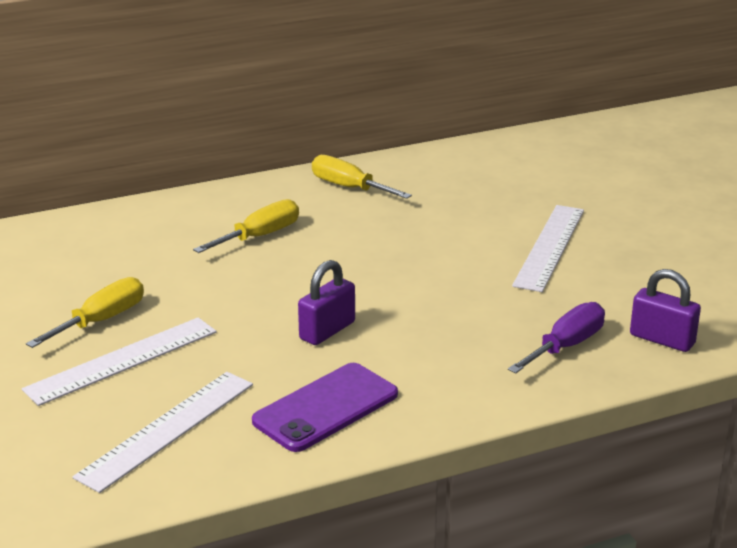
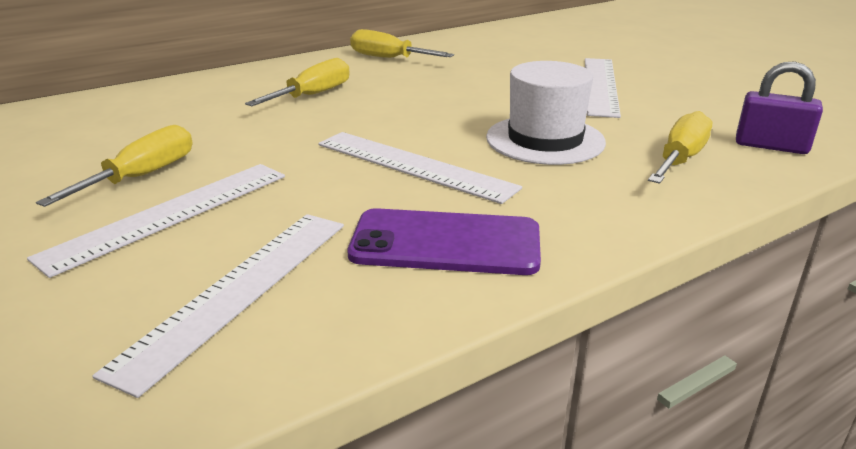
camera: 10 degrees left, 0 degrees up
(326, 408) = (445, 243): purple phone -> purple phone turned 60 degrees clockwise
(327, 330) = (413, 165): purple padlock -> white ruler
(456, 312) = (545, 140): none -> white hat
(566, 346) = (680, 159): purple screwdriver -> yellow screwdriver

